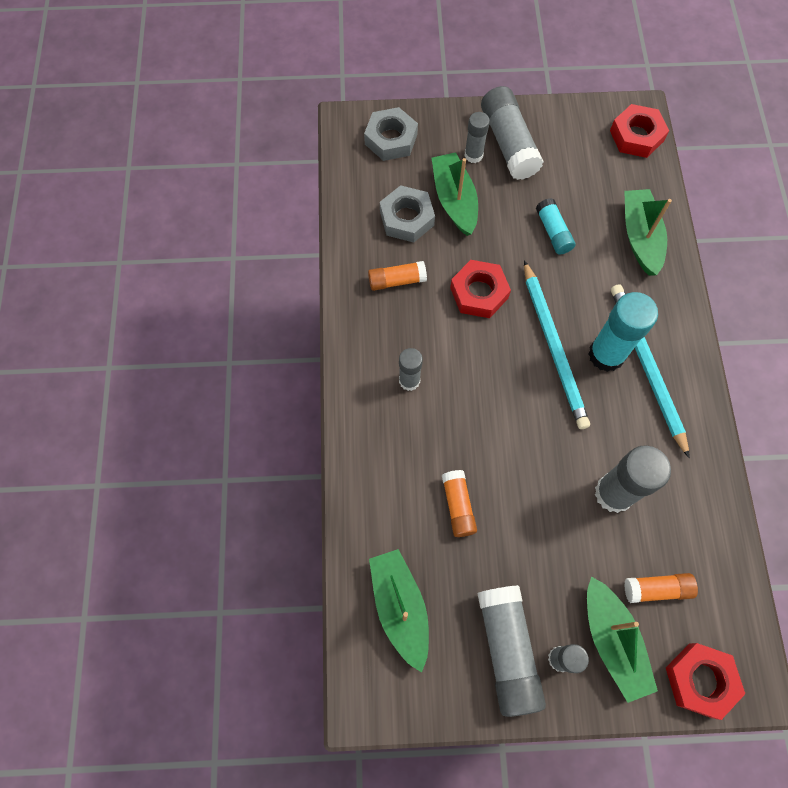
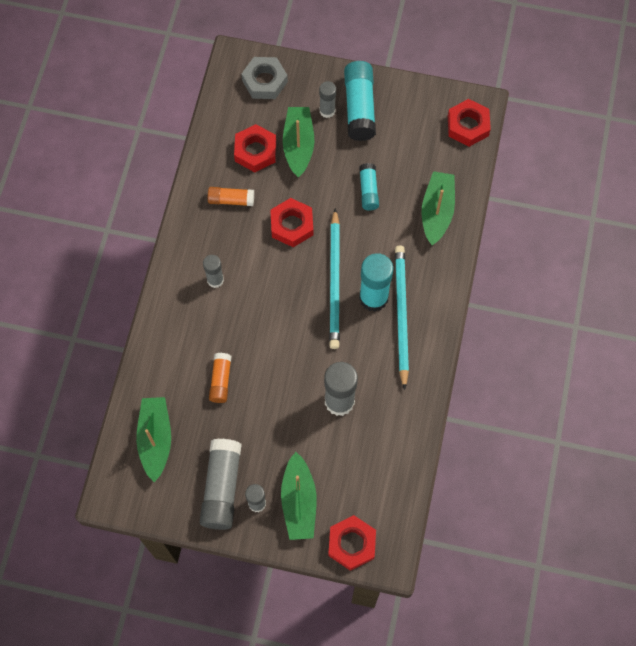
camera: 15 degrees right, 0 degrees up
(407, 218) = (255, 151): grey nut -> red nut
(508, 143) = (359, 107): grey glue stick -> turquoise glue stick
(657, 589) = (345, 476): orange glue stick -> none

